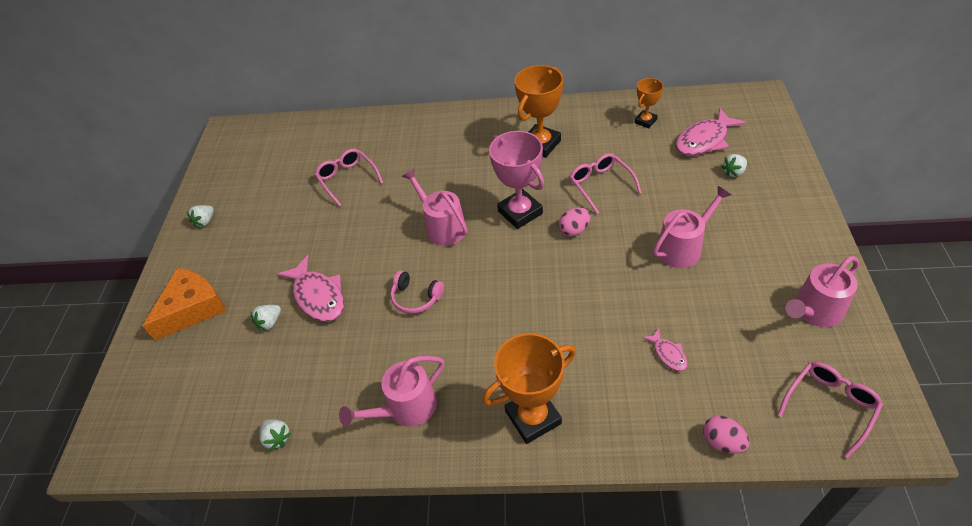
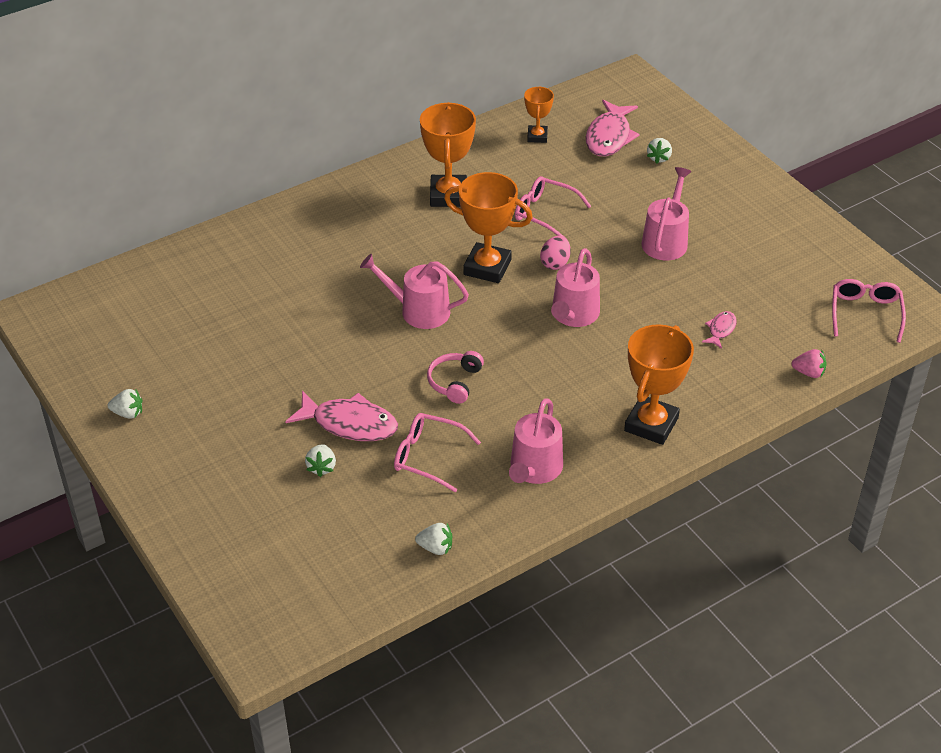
camera: 40 degrees left, 5 degrees down
(192, 308) = (216, 494): orange cheese -> none
(205, 221) = (128, 413): white strawberry -> white strawberry turned 75 degrees counterclockwise
(347, 179) = (261, 306): pink glasses -> pink glasses (428, 456)
(416, 298) = (455, 382): pink headphones -> pink headphones turned 120 degrees clockwise
(520, 212) = (487, 267): pink trophy -> orange trophy
(668, 354) = (721, 330): pink fish -> pink fish turned 90 degrees counterclockwise
(722, 442) = (809, 373): pink egg -> pink strawberry
(814, 311) = (808, 249): pink watering can -> pink watering can (573, 315)

